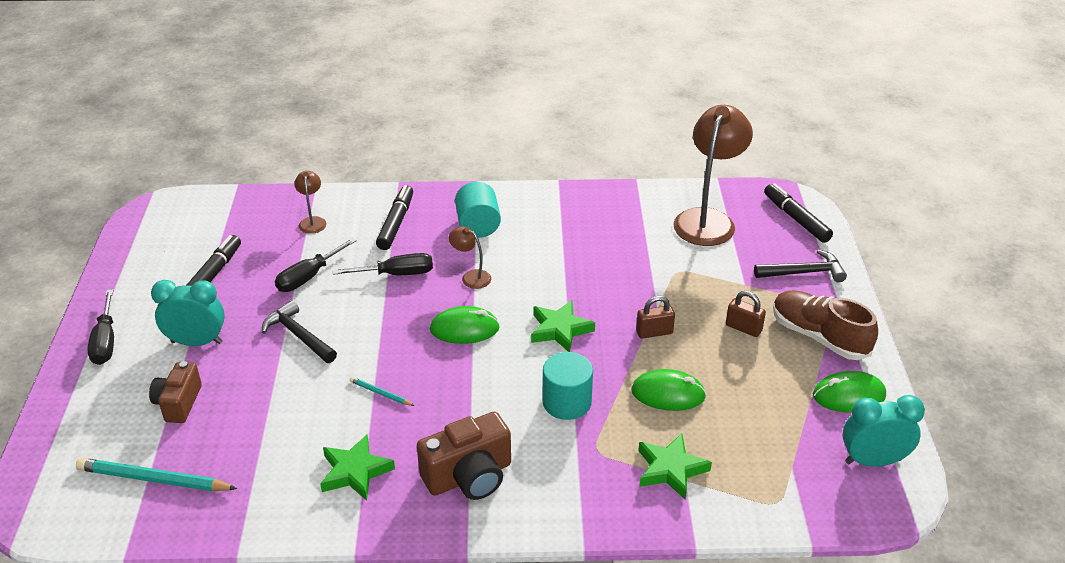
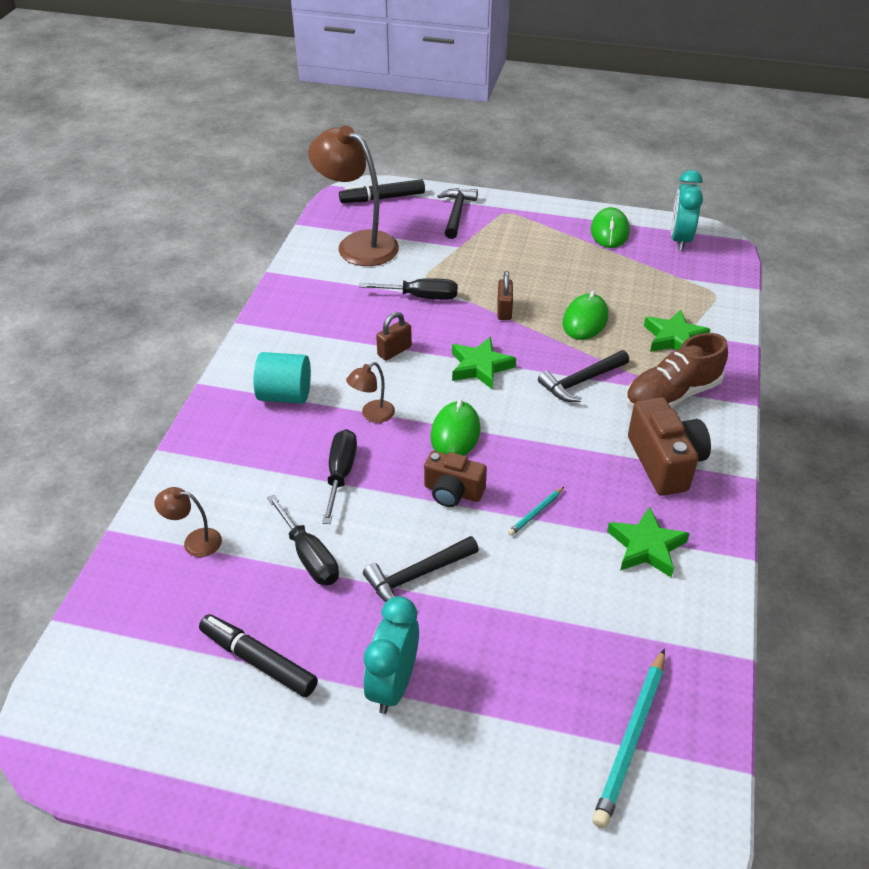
camera: 75 degrees left, 5 degrees up
(105, 341) = (353, 800): black screwdriver -> black screwdriver (421, 297)
(178, 403) = (504, 709): brown camera -> brown camera (453, 492)
(396, 223) = (243, 462): black marker -> none
(567, 402) = (581, 381): turquoise cylinder -> black hammer
(743, 328) = (515, 261): brown padlock -> brown padlock (394, 351)
(819, 337) = (539, 227): brown shoe -> brown shoe (672, 395)

